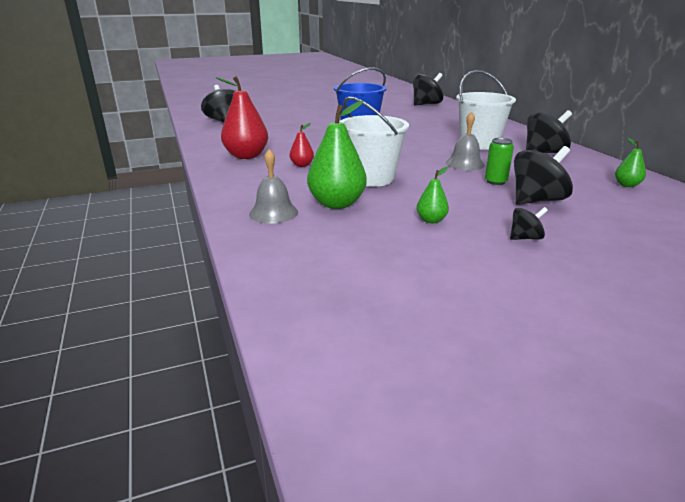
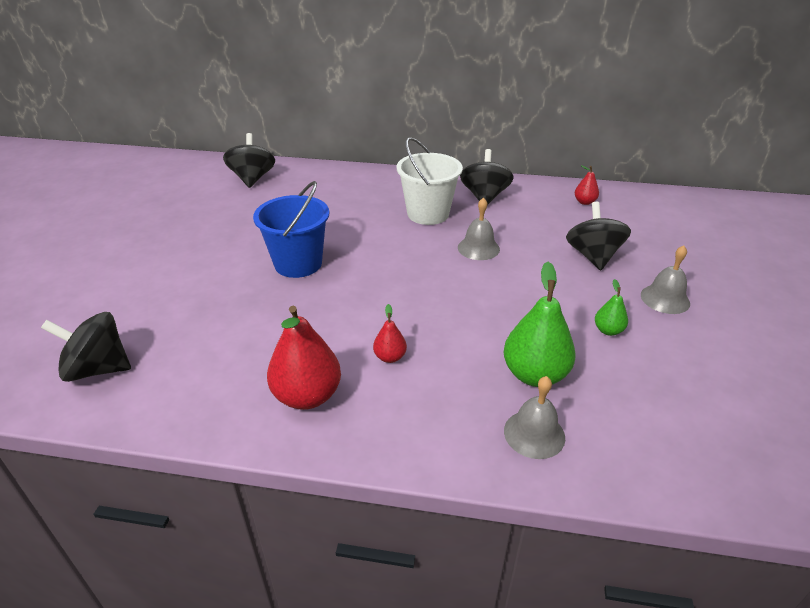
camera: 60 degrees left, 10 degrees up
(371, 178) = (476, 321): white bucket -> none
(495, 181) = (537, 254): green can -> none
(525, 238) = (665, 299): black spinning top -> grey bell
(626, 185) = (584, 202): green pear -> red pear

